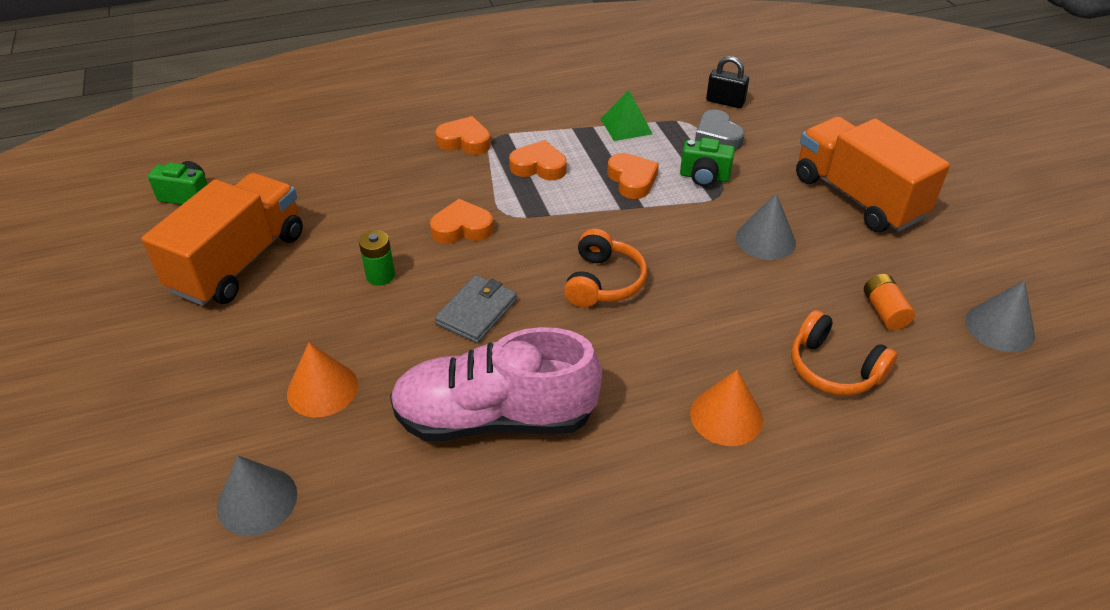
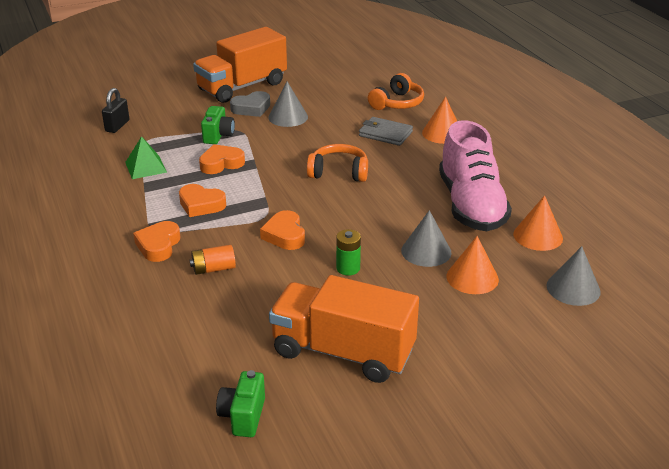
camera: 95 degrees left, 10 degrees down
(395, 487) = (538, 236): none -> orange cone
(477, 312) = (379, 220): grey wallet -> grey wallet (385, 134)
(539, 166) = (201, 205): orange heart -> orange heart turned 75 degrees counterclockwise
(717, 136) = (166, 130): grey heart -> grey heart (251, 108)
(884, 311) = (348, 87): orange battery -> orange battery (213, 269)
(999, 327) = (354, 60): grey cone -> grey cone (426, 251)

